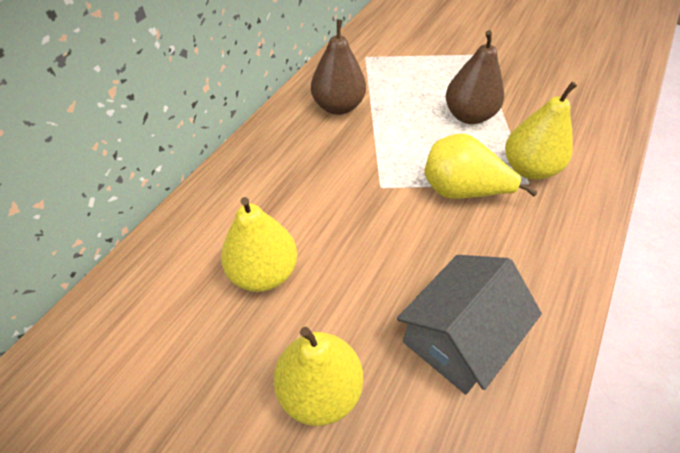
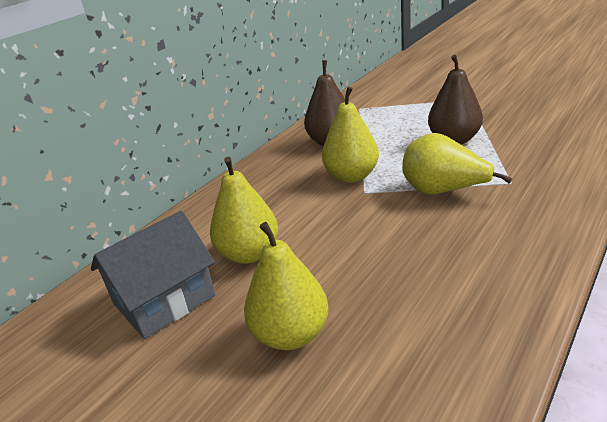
camera: 10 degrees right, 20 degrees down
(458, 337) = (431, 294): grey house -> grey house (164, 300)
(529, 168) = (511, 172): yellow pear -> yellow pear (351, 176)

